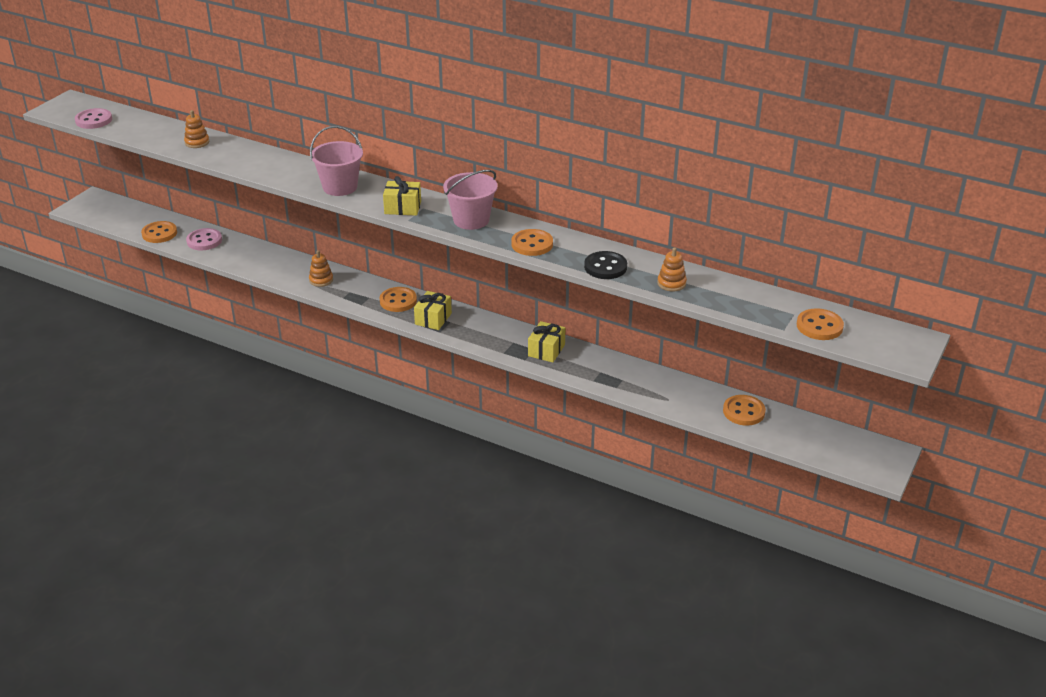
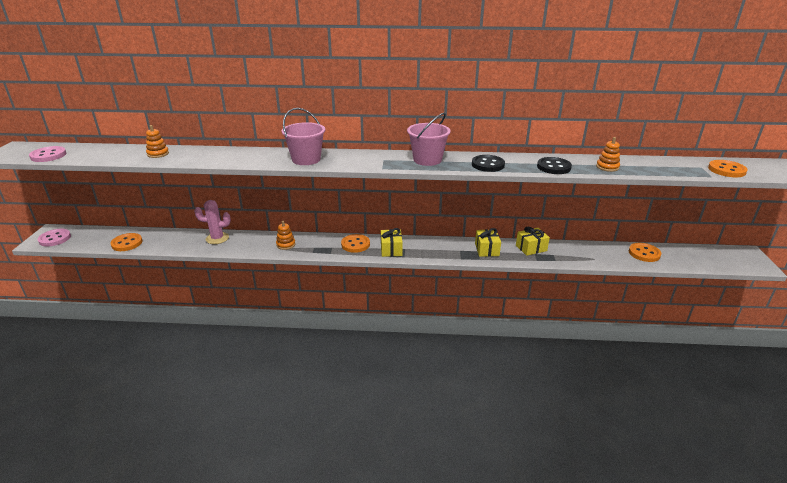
camera: 25 degrees left, 5 degrees down
(204, 241) = (170, 240): pink button -> pink button (55, 238)
(254, 252) = (217, 238): none -> pink cactus
(402, 207) = (369, 162): yellow gift -> yellow gift (531, 248)
(532, 244) = (488, 165): orange button -> black button

